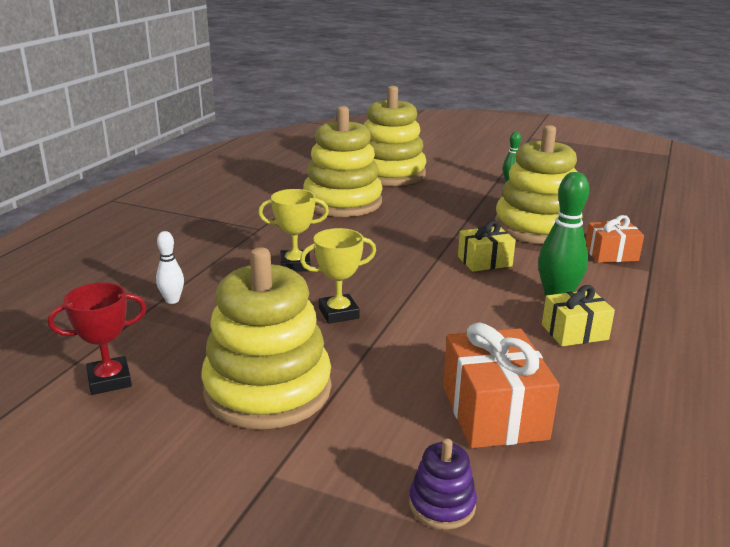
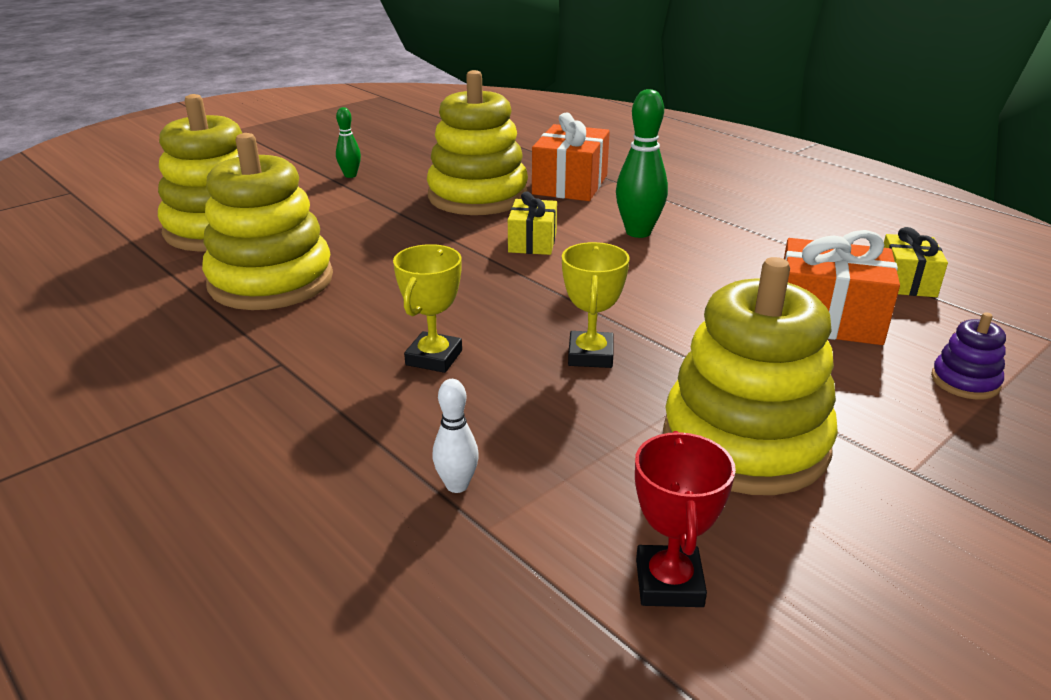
camera: 65 degrees left, 5 degrees up
(574, 332) = (706, 244): yellow gift -> yellow gift (906, 282)
(611, 254) = (570, 185): orange gift -> orange gift, size x1.60

